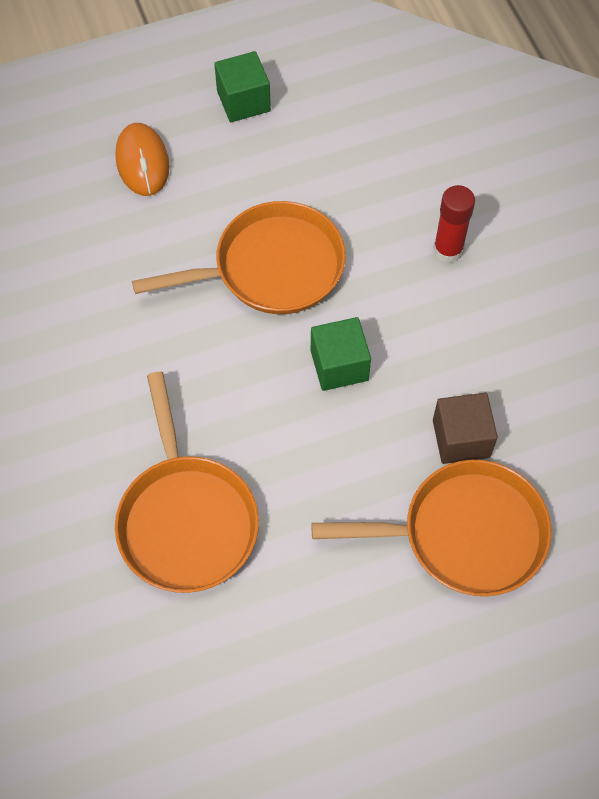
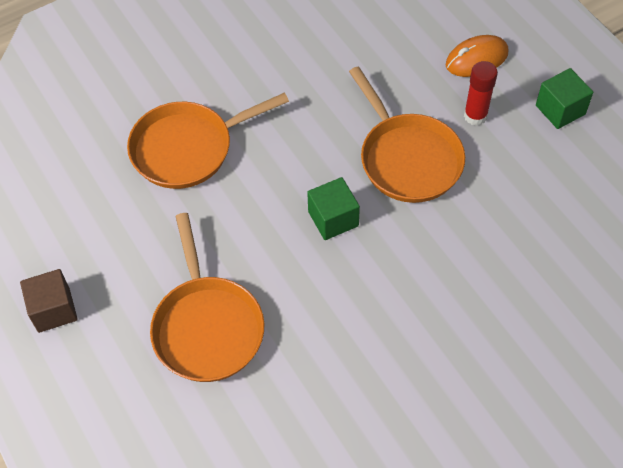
camera: 80 degrees right, 5 degrees down
(448, 250) = (463, 278): red glue stick -> red glue stick (475, 116)
(461, 438) = (288, 313): brown cube -> brown cube (54, 310)

